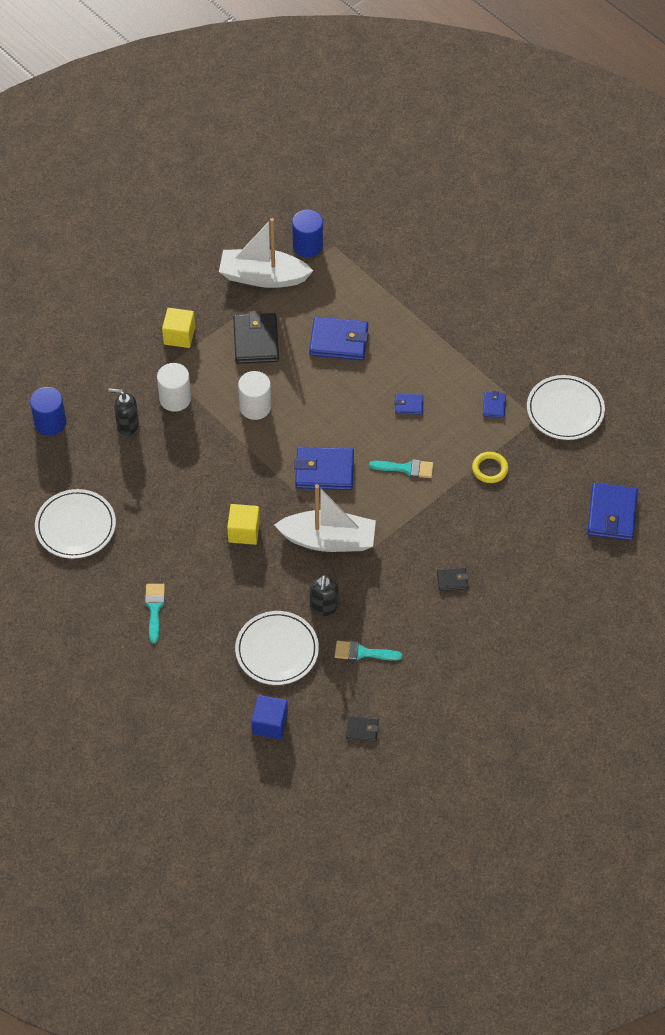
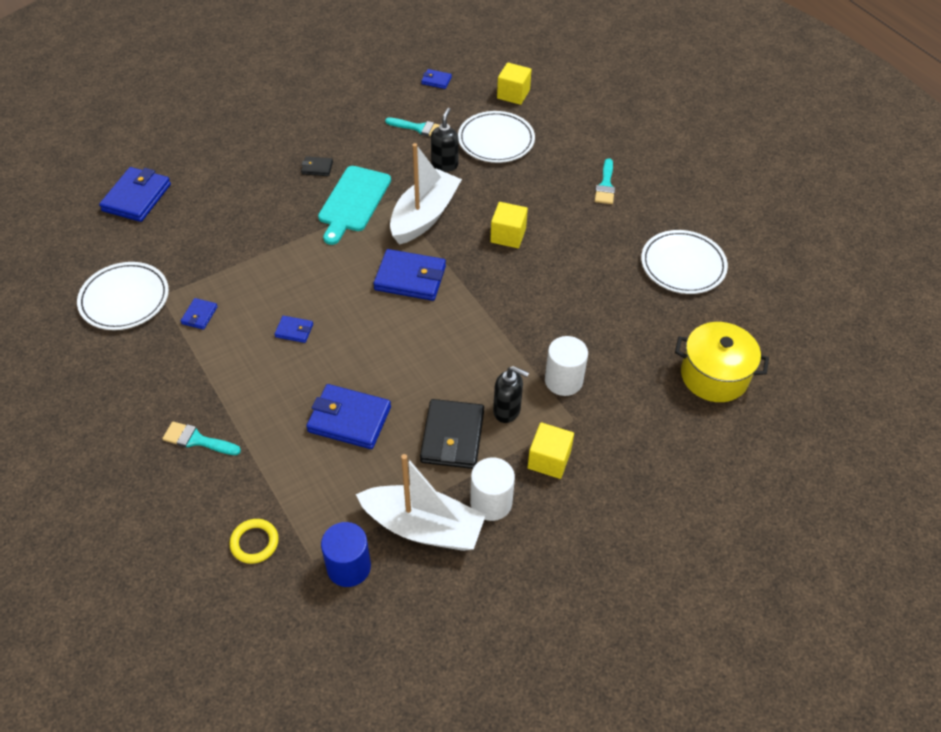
camera: 170 degrees left, 5 degrees down
(50, 423) = (714, 375): blue cylinder -> yellow pot
(127, 425) = (622, 358): black soap dispenser -> black soap dispenser (507, 411)
(255, 407) = (470, 356): white cylinder -> white cylinder (491, 502)
(270, 724) = (513, 94): blue cube -> yellow cube
(328, 540) = (424, 216): white boat -> white boat turned 105 degrees clockwise
(362, 729) = (436, 81): black wallet -> blue wallet
(402, 545) = (353, 202): none -> turquoise cutting board
(406, 468) = (323, 267): turquoise brush -> turquoise brush (197, 440)
(490, 469) = (236, 254): yellow ring -> yellow ring (254, 543)

